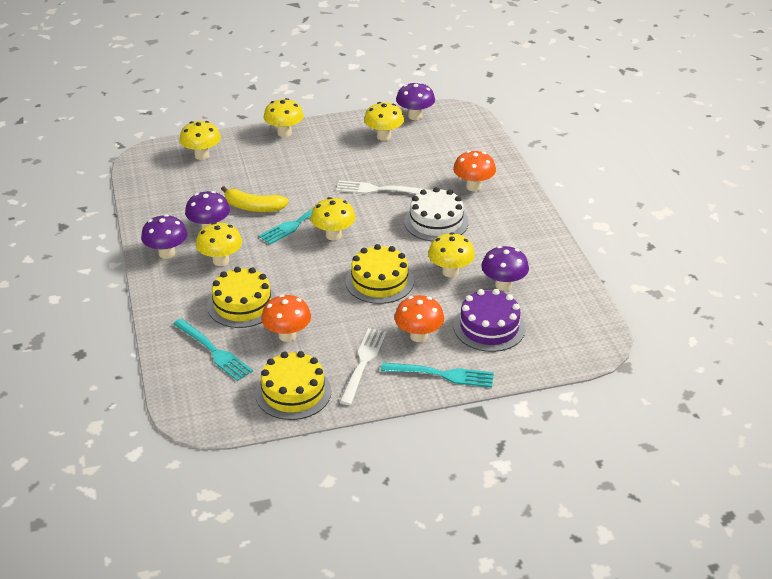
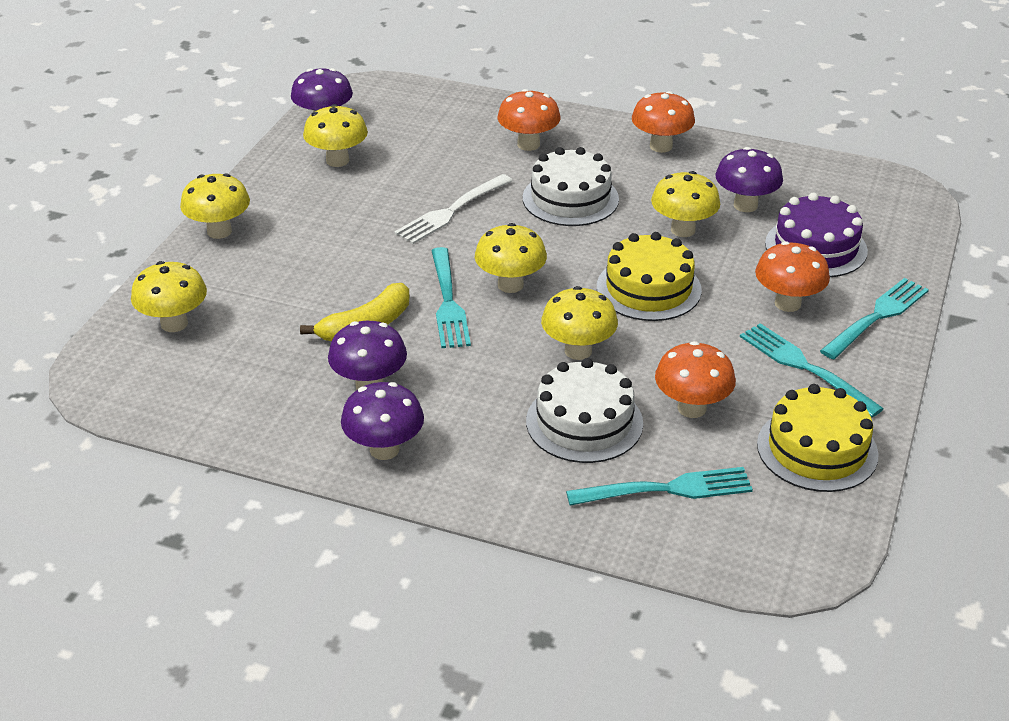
camera: 55 degrees left, 0 degrees up
(221, 261) = (460, 404): yellow mushroom -> yellow mushroom (578, 351)
(242, 304) = (584, 422): yellow cake -> white cake
(363, 364) = (806, 368): white fork -> turquoise fork
(529, 231) = (661, 146): none -> orange mushroom

